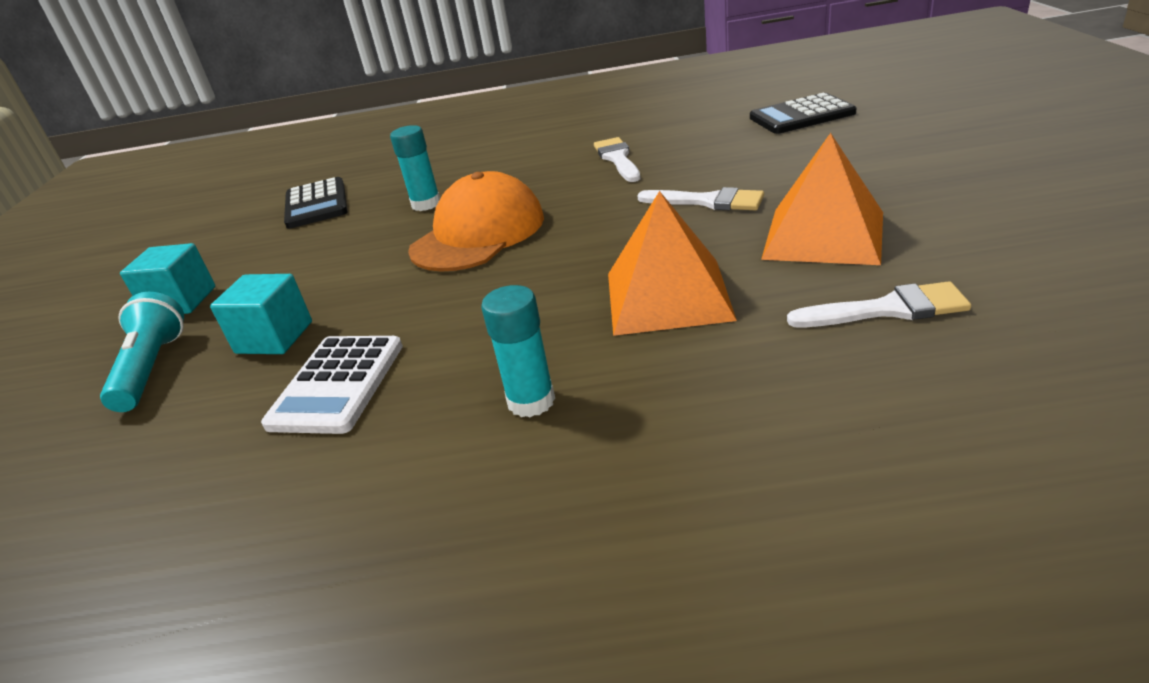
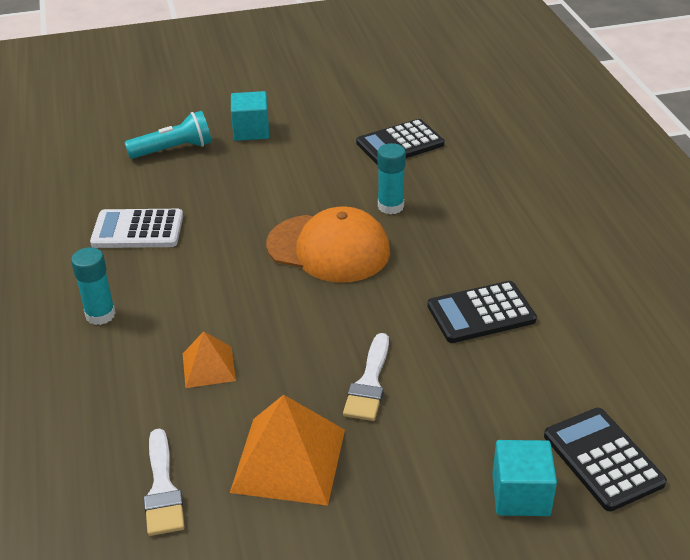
camera: 75 degrees right, 5 degrees up
(274, 337) = (196, 187): turquoise cube -> turquoise cube (520, 495)
(617, 159) = (481, 313): white brush -> black calculator
(668, 295) = (209, 367): orange pyramid -> orange pyramid, size x0.56

